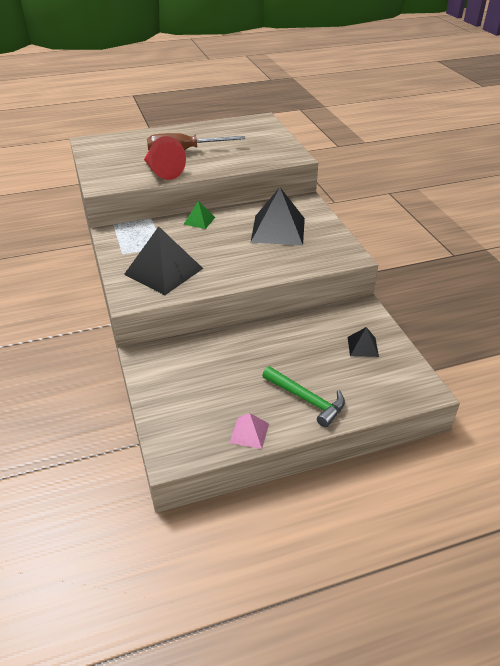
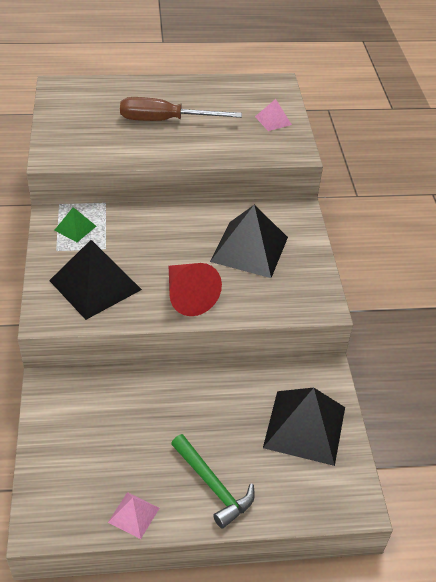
camera: 10 degrees right, 5 degrees up
(162, 171) = (129, 148): red cone -> red cone (188, 296)
(199, 220) = (160, 217): green pyramid -> green pyramid (75, 228)
(268, 141) = (273, 120): none -> pink pyramid
(362, 346) = (304, 427): black pyramid -> black pyramid, size x2.07

